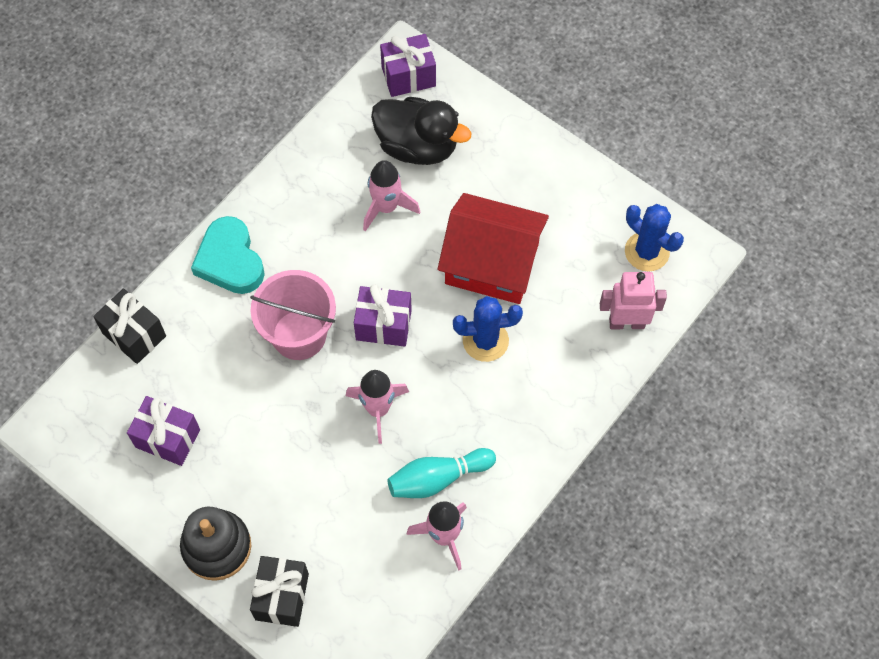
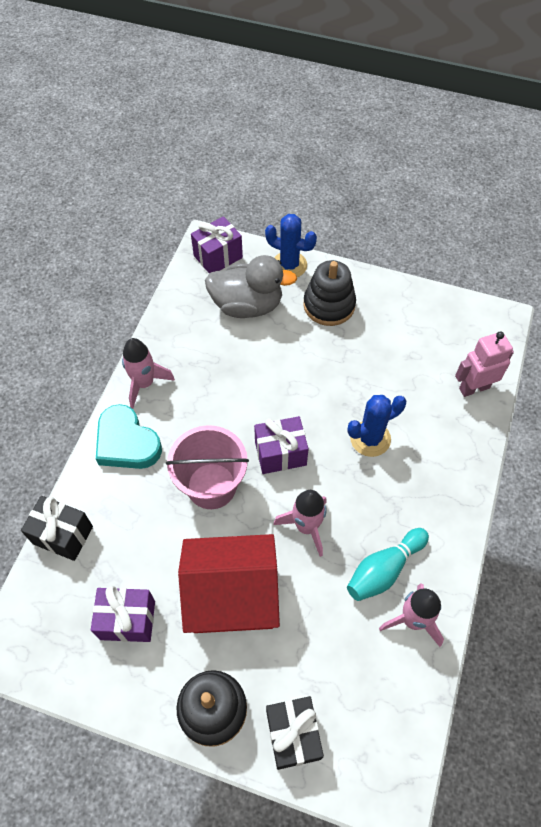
camera: 20 degrees left, 5 degrees down
(386, 207) = (242, 359): pink rocket -> pink rocket (144, 383)
(417, 146) = (247, 305): black duck -> grey duck
(492, 264) = (347, 376): red house -> red house (232, 595)
(509, 175) = (329, 305): none -> black stacking toy
(647, 251) = (461, 329): blue cactus -> blue cactus (289, 265)

